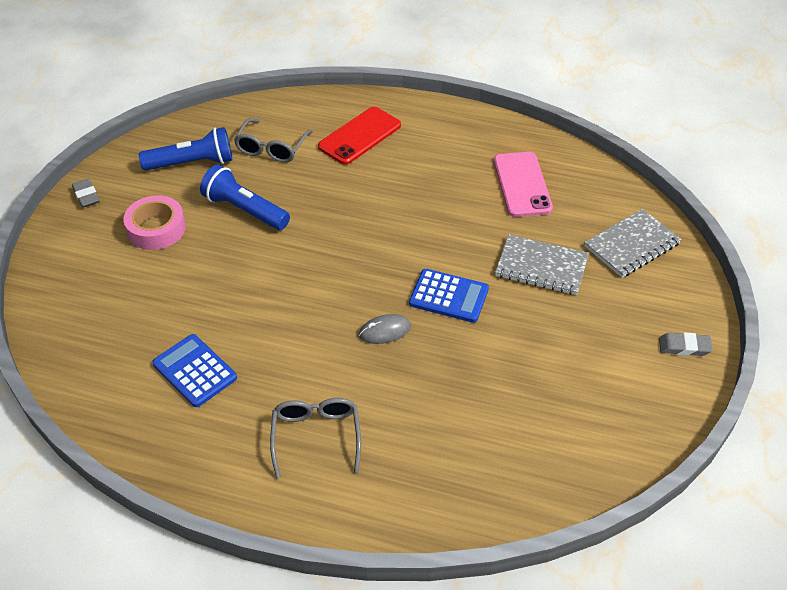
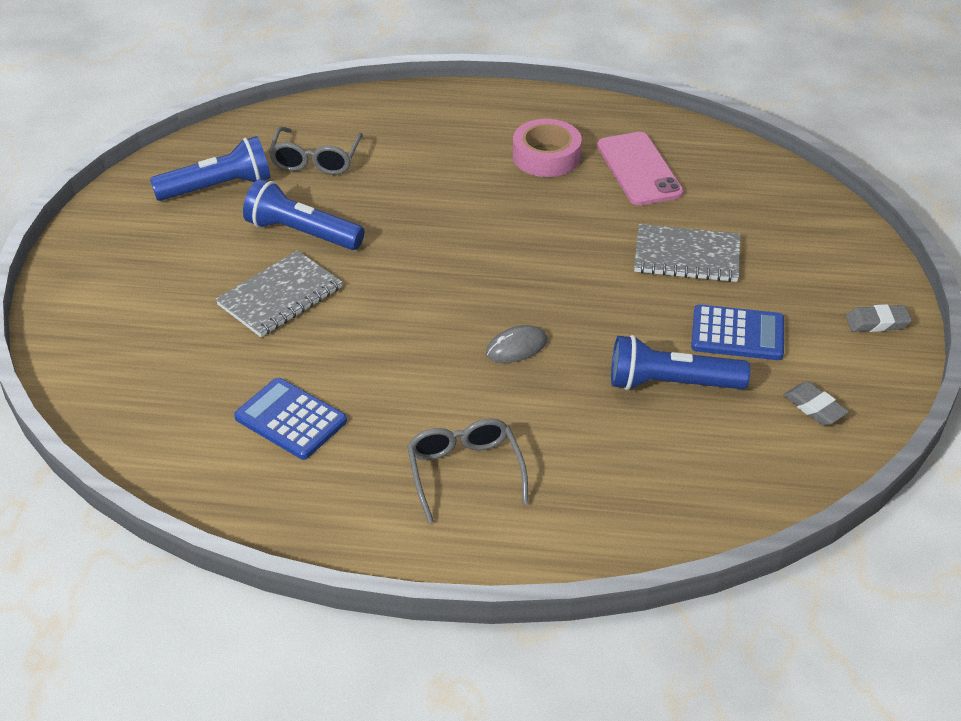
camera: 10 degrees left, 5 degrees down
(86, 196) = (89, 238): grey eraser -> grey eraser (814, 407)
(156, 229) = (193, 266): pink tape -> pink tape (546, 156)
(360, 136) = (424, 136): red phone -> none
(449, 296) = (584, 301): blue calculator -> blue calculator (737, 334)
(500, 380) = (671, 384): none -> blue flashlight
(631, 245) = (787, 221): grey notebook -> grey notebook (280, 296)

